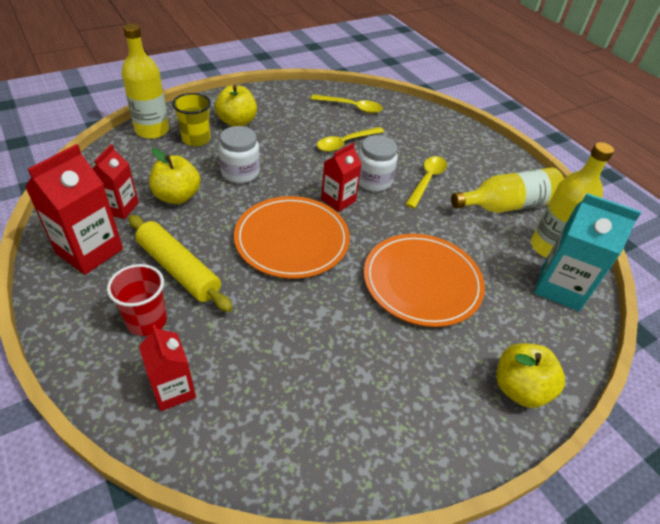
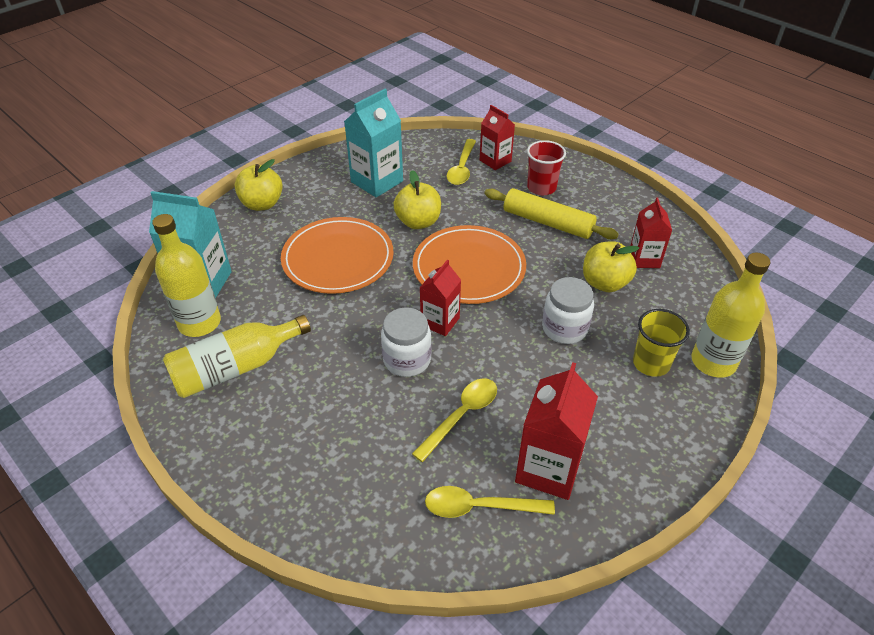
camera: 170 degrees right, 0 degrees up
(89, 251) = (628, 219): red carton -> red carton (548, 469)
(237, 122) = (627, 411): yellow apple -> yellow apple (418, 222)
(359, 391) = (377, 181): none -> turquoise carton
(427, 180) = (338, 379): yellow spoon -> yellow spoon (462, 168)

